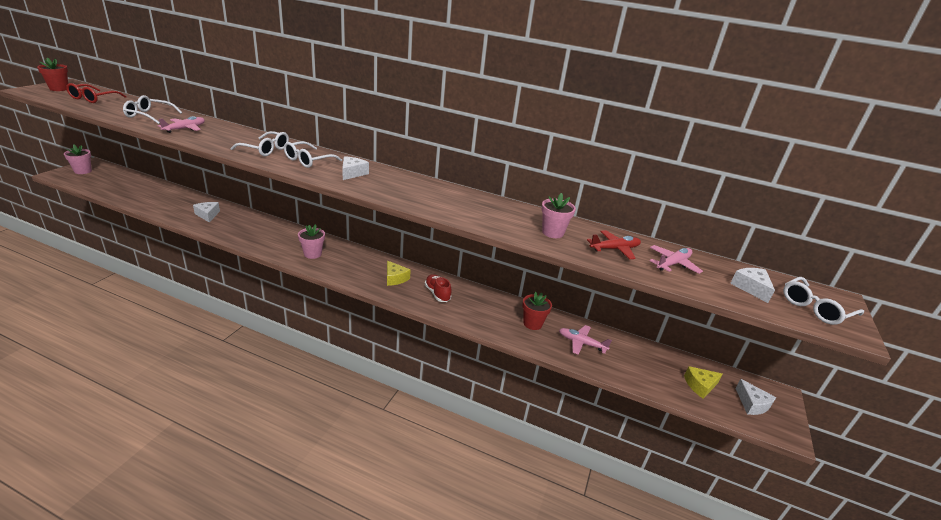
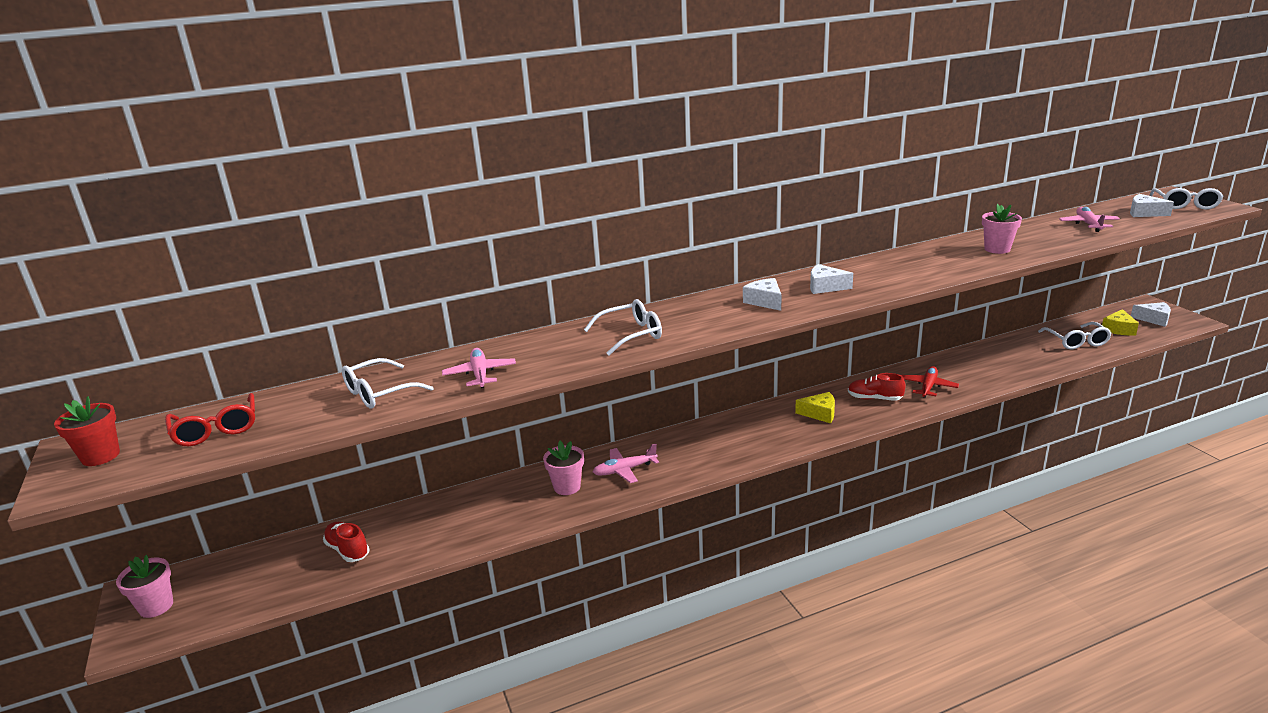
camera: 40 degrees left, 5 degrees down
(146, 192) = (348, 550): none -> red shoe
(208, 215) = (503, 507): white cheese -> white cheese (825, 287)
(308, 160) = (698, 317): white glasses -> white glasses (1076, 341)
(312, 254) = (709, 451): pink flower pot -> pink flower pot (567, 487)
(532, 323) = (972, 367): red flower pot -> none
(581, 343) = (1022, 355): pink plane -> pink plane (624, 470)
(614, 249) = (1047, 236): red plane -> red plane (928, 387)

